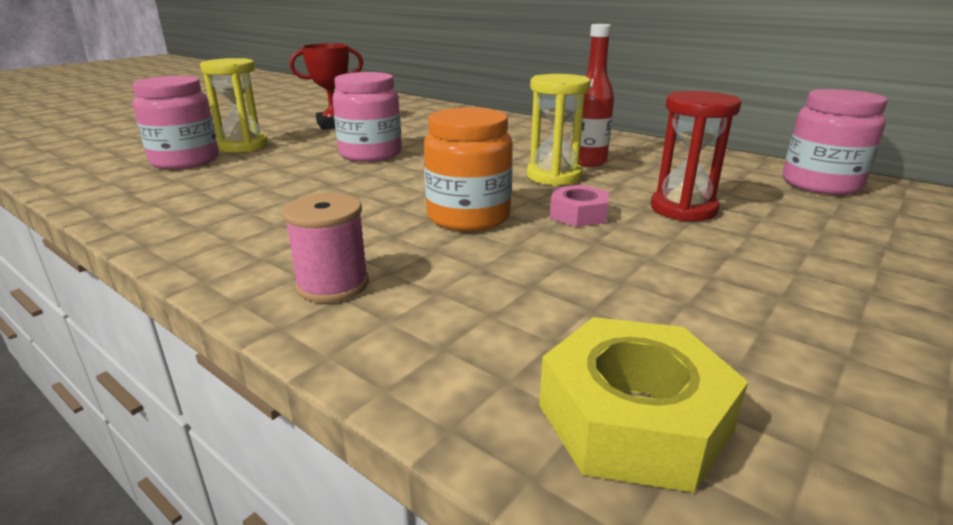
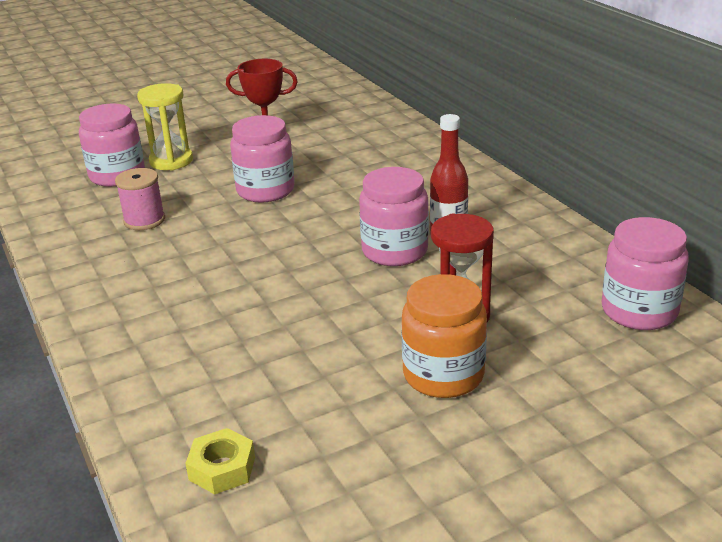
camera: 25 degrees right, 5 degrees up
(333, 285) = (137, 333): pink spool -> pink spool (144, 220)
(468, 217) = (277, 287): orange jar -> orange jar (443, 375)
(554, 176) = (394, 251): yellow hourglass -> pink jar
(578, 214) = (365, 302): pink nut -> none
(633, 418) = (222, 468): yellow nut -> yellow nut, size x0.61

